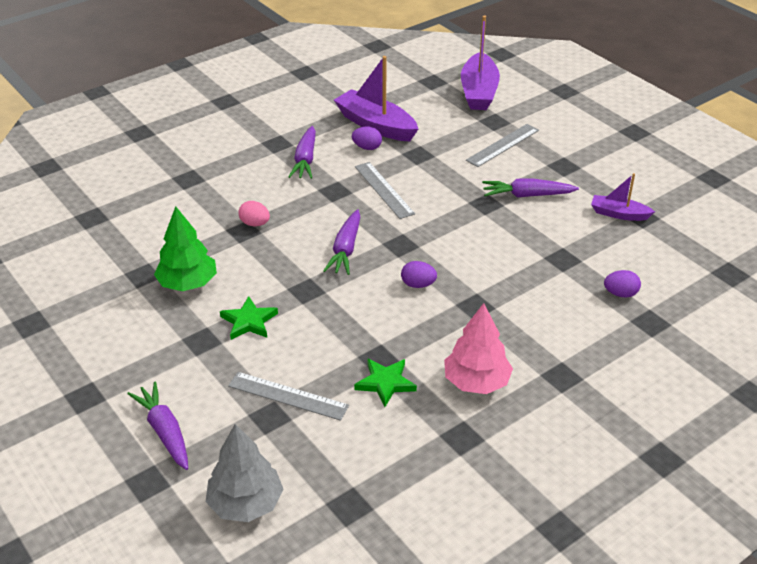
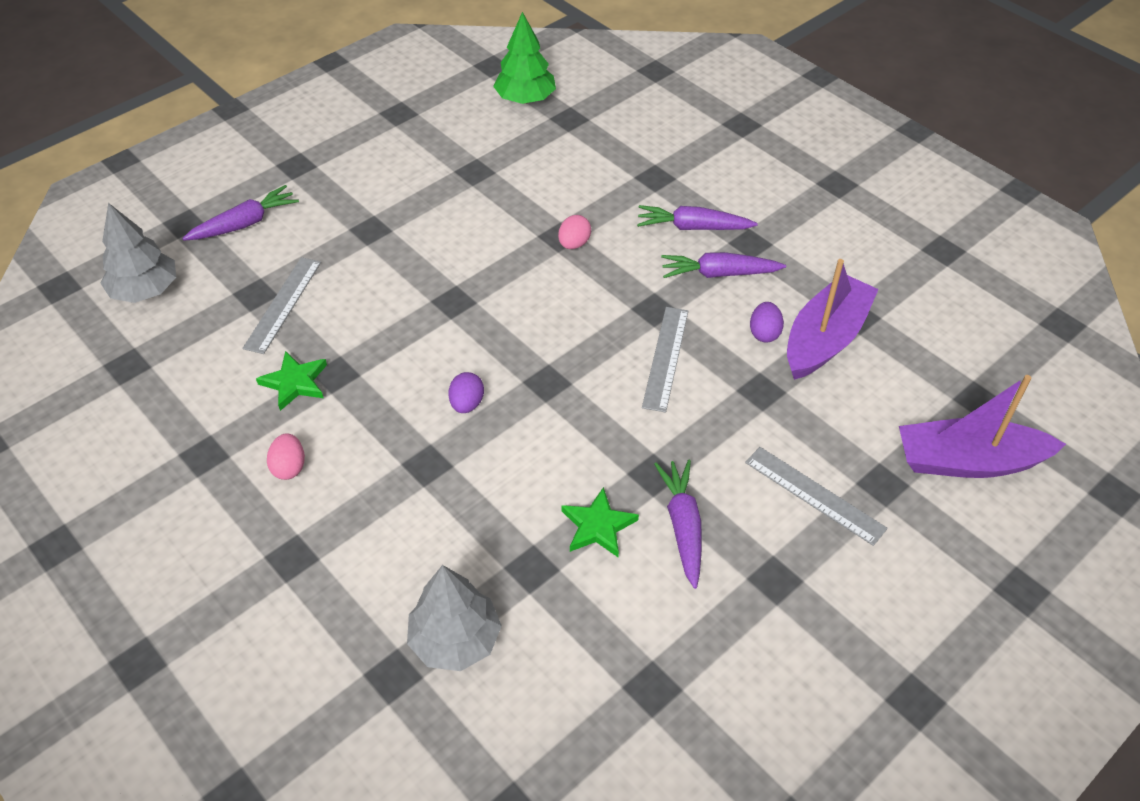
camera: 85 degrees right, 10 degrees up
(188, 284) = (461, 206): green tree -> green tree (525, 99)
(249, 321) = (399, 261): green star -> green star (598, 526)
(345, 249) = (532, 329): purple carrot -> purple carrot (693, 227)
(384, 190) = (666, 358): grey ruler -> grey ruler turned 45 degrees counterclockwise
(476, 382) = (289, 467): pink tree -> pink egg
(619, 214) = (653, 653): purple boat -> none
(620, 294) = (455, 639): purple egg -> grey tree

